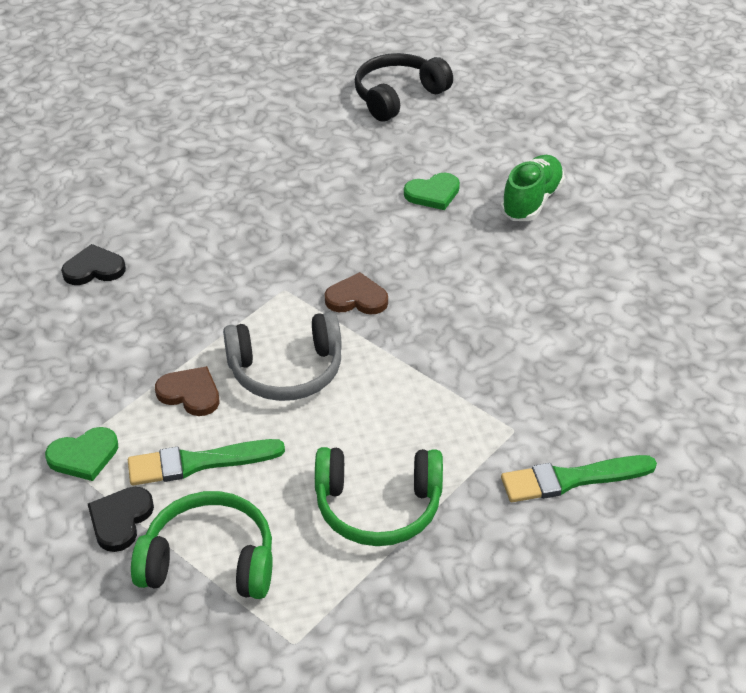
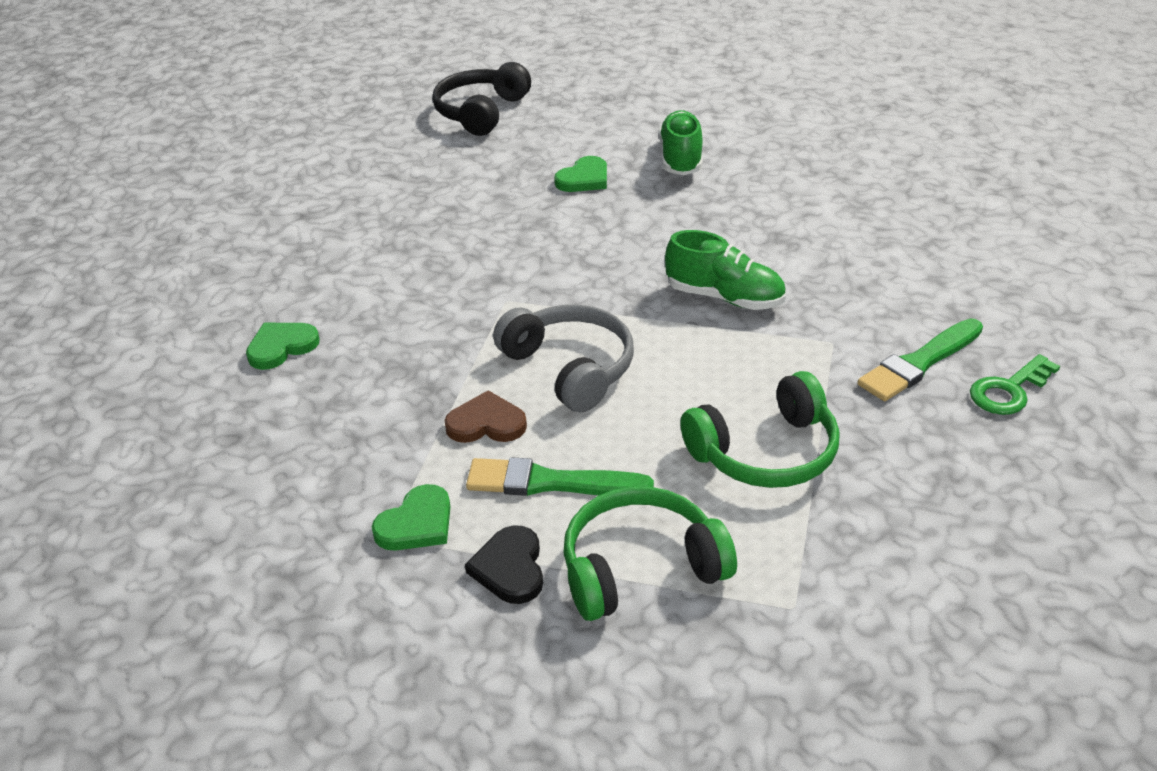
camera: 25 degrees left, 5 degrees down
(94, 269) = (281, 347): black heart -> green heart
(198, 463) = (550, 482): green brush -> green brush turned 45 degrees clockwise
(286, 370) = (570, 368): grey headphones -> grey headphones turned 90 degrees counterclockwise
(357, 298) = (586, 285): brown heart -> none
(459, 353) = (724, 297): none -> green shoe
(628, 536) = (1009, 390): none -> green key

